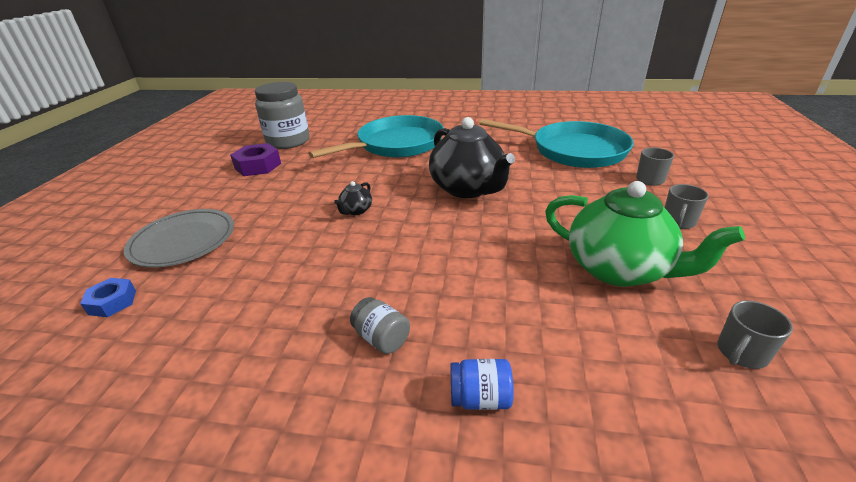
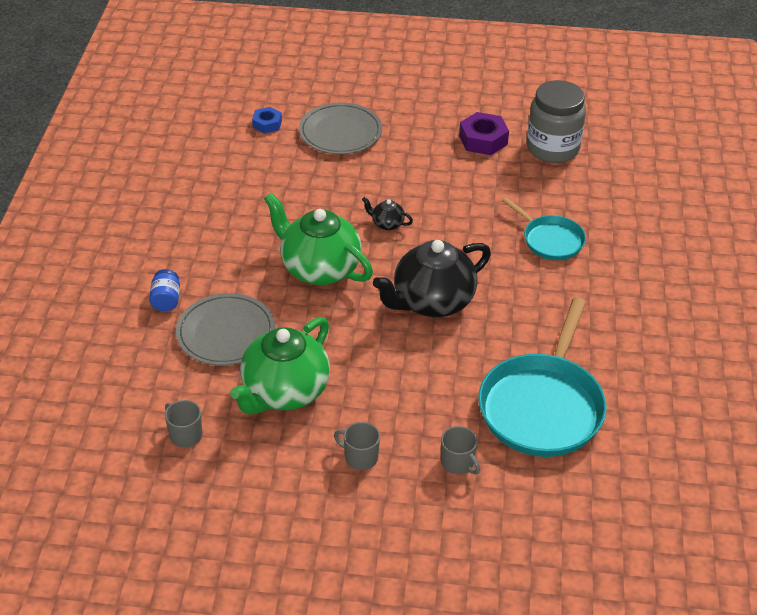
camera: 85 degrees right, 10 degrees up
(381, 338) = (219, 255): grey jar -> none
(396, 144) = (550, 240): turquoise pan -> turquoise pan, size x0.55
(418, 251) = (319, 268): none -> green teapot
(537, 323) = (226, 333): none -> grey plate

